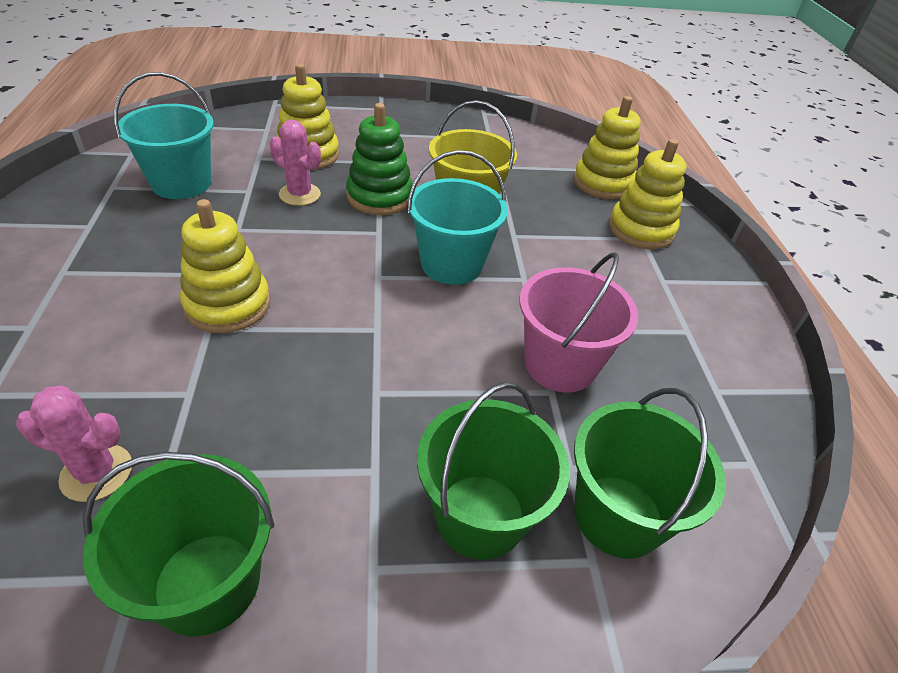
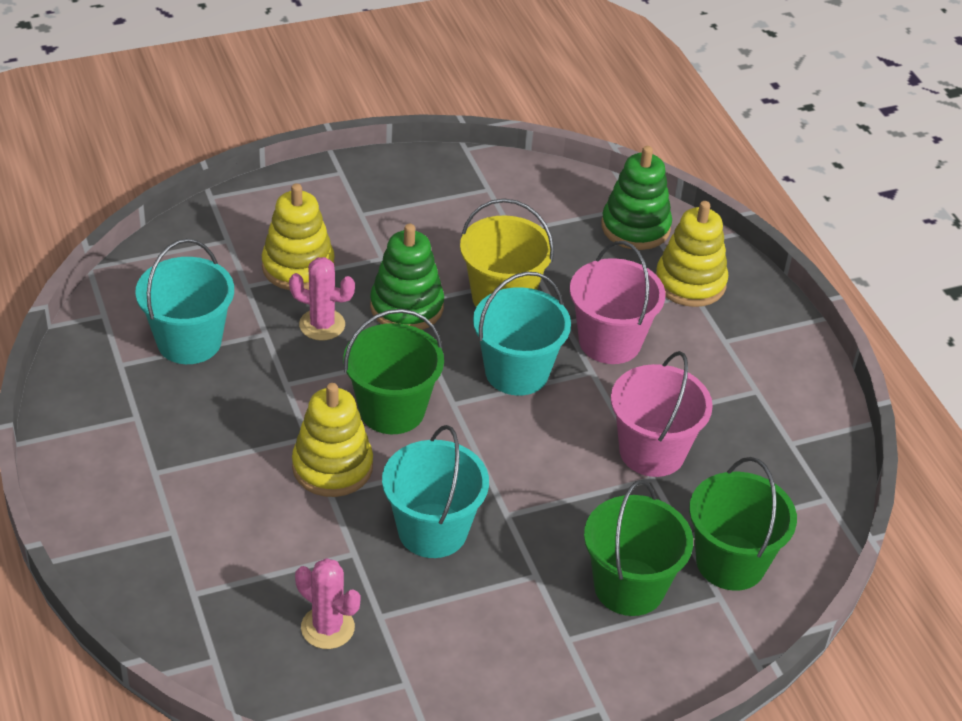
camera: 15 degrees left, 0 degrees up
(96, 473) = (327, 627): pink cactus -> pink cactus turned 45 degrees clockwise
(207, 583) = (458, 674): green bucket -> green bucket (392, 410)
(286, 390) = (432, 530): none -> turquoise bucket
(550, 258) = (609, 342): none -> pink bucket
(603, 183) = (635, 227): yellow stacking toy -> green stacking toy

